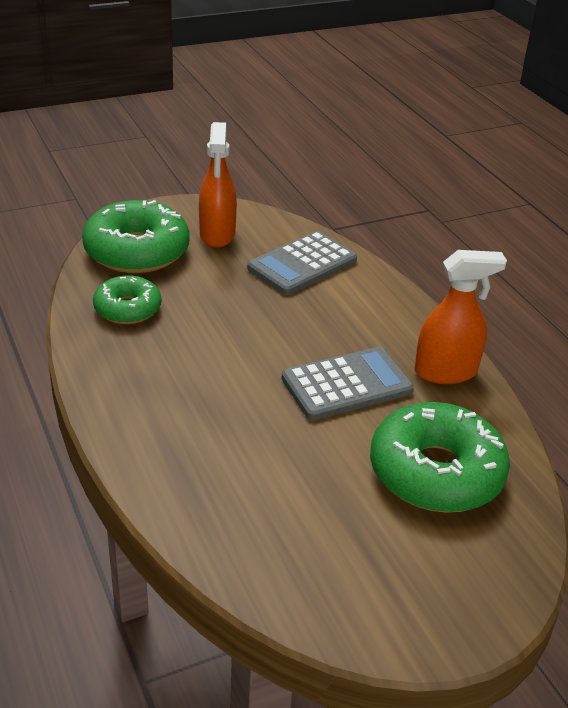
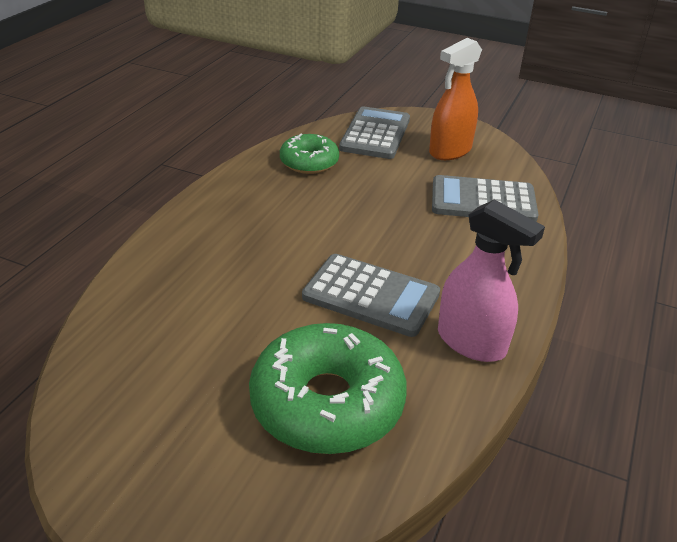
camera: 50 degrees right, 0 degrees up
(137, 251) = (375, 134): green donut -> grey calculator
(446, 372) = (471, 342): orange spray bottle -> pink spray bottle

